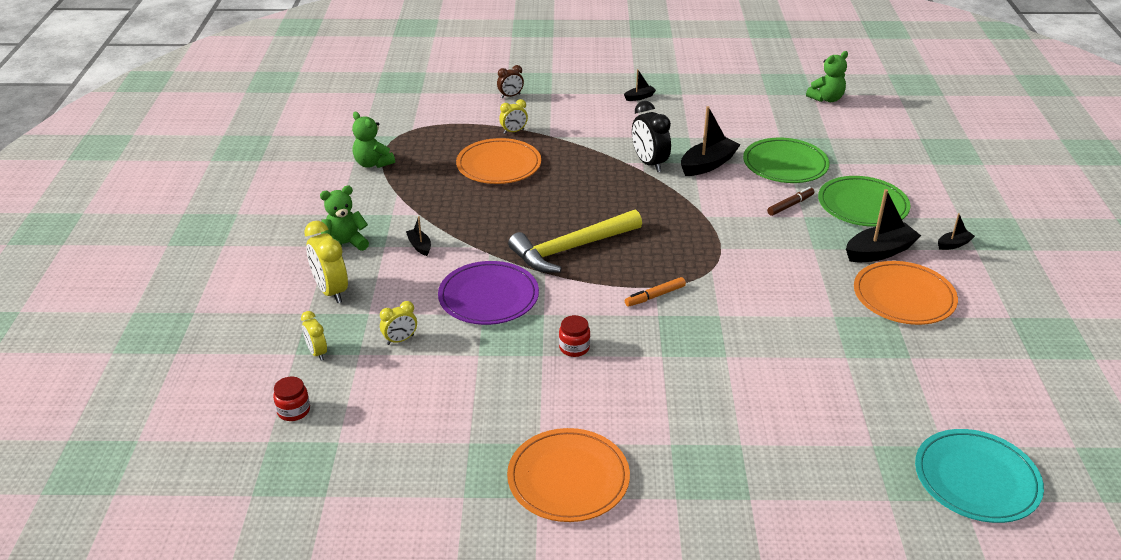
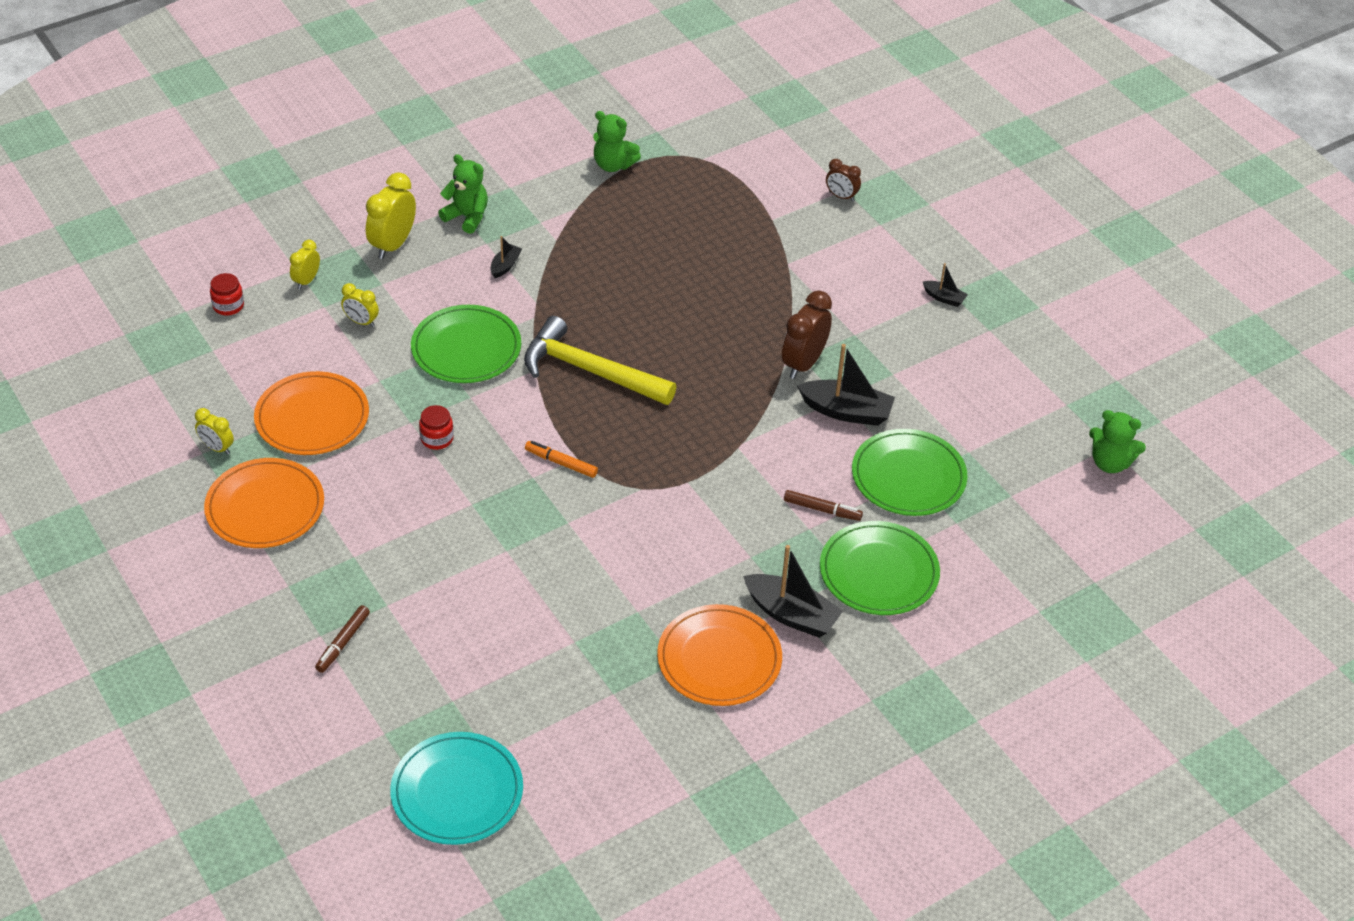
camera: 55 degrees right, 10 degrees up
(373, 163) = (613, 165): green teddy bear -> green teddy bear turned 75 degrees counterclockwise
(488, 297) = (466, 348): purple plate -> green plate
(499, 165) = (693, 252): orange plate -> orange plate (312, 417)
(514, 131) = (769, 233): yellow clock -> yellow clock (217, 448)
(649, 163) = (803, 363): black clock -> brown clock
(768, 487) = (343, 642): none -> brown marker
(953, 244) = (864, 676): black boat -> none

